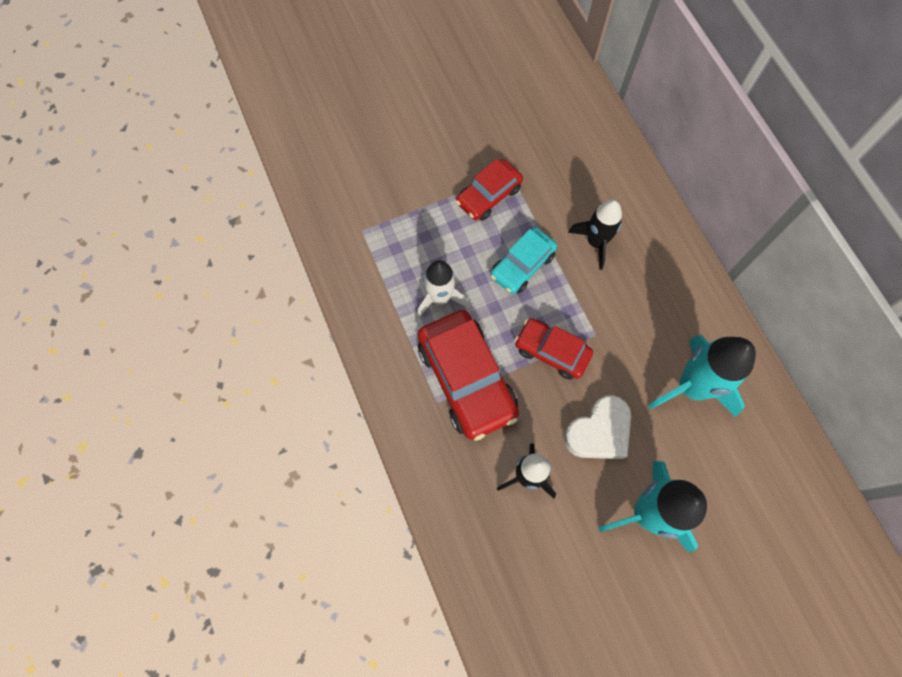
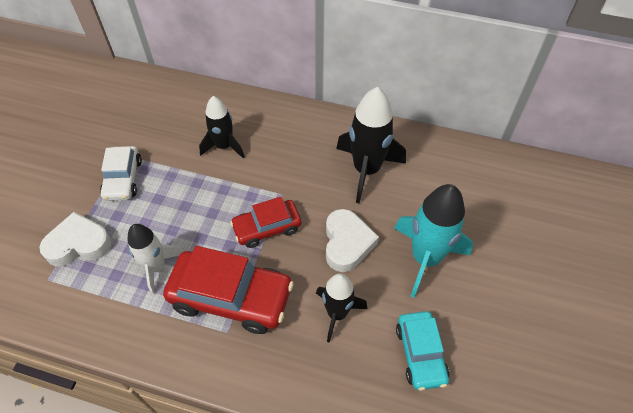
camera: 50 degrees left, 15 degrees down
(406, 222) = (79, 244): none -> white heart
(488, 195) = (123, 179): red car -> white car
(522, 265) = (192, 198): turquoise car -> turquoise car (420, 353)
(692, 387) = (366, 170): turquoise rocket -> black rocket

